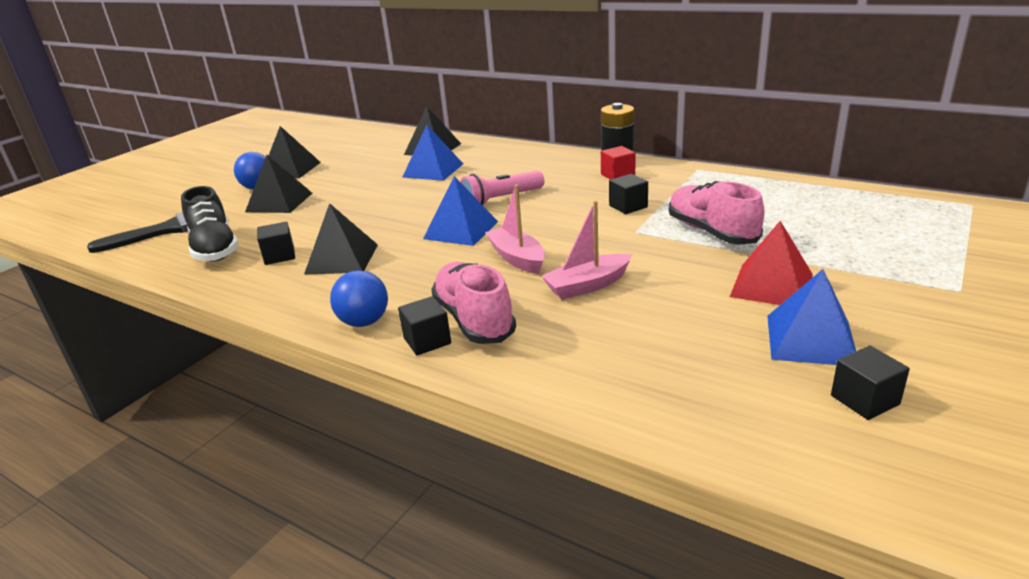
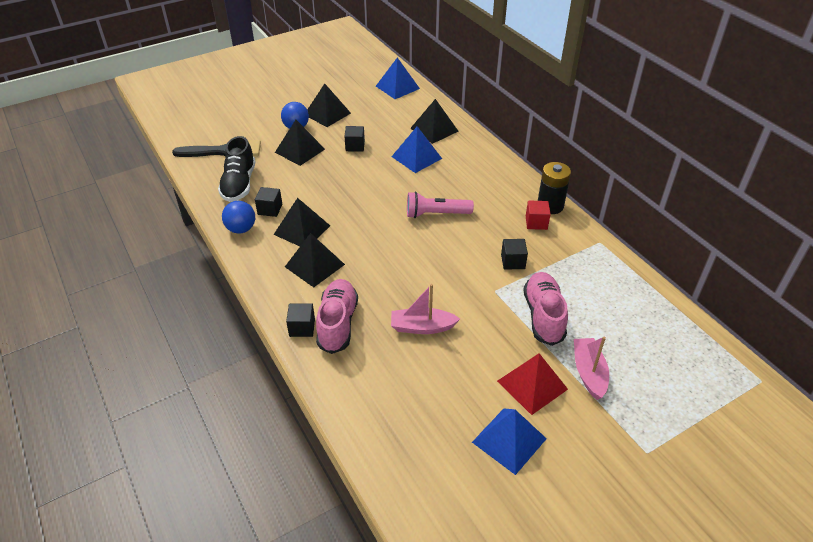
camera: 25 degrees right, 15 degrees up
(364, 322) = (280, 295): blue ball -> blue ball (241, 229)
(389, 281) = (314, 265): none -> black pyramid
(461, 230) = (388, 234): blue pyramid -> blue pyramid (397, 87)
(517, 258) = (401, 280): pink boat -> pink boat (589, 373)
(864, 400) = (492, 497): black cube -> black cube (355, 146)

